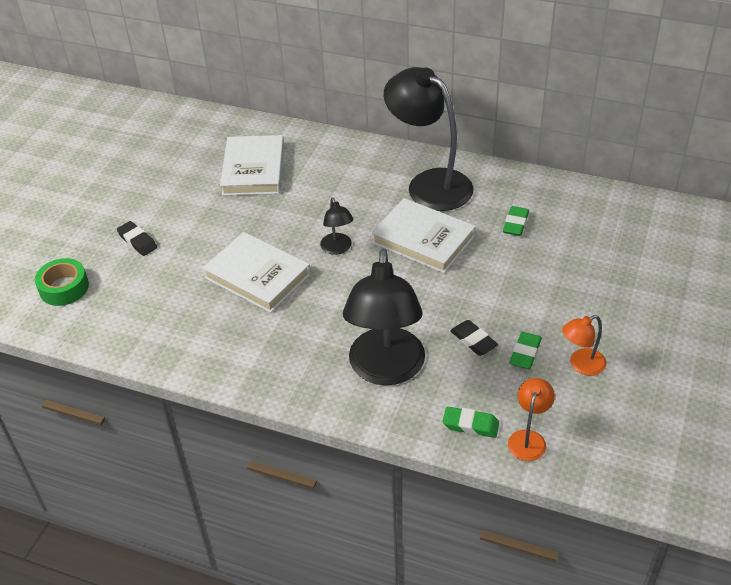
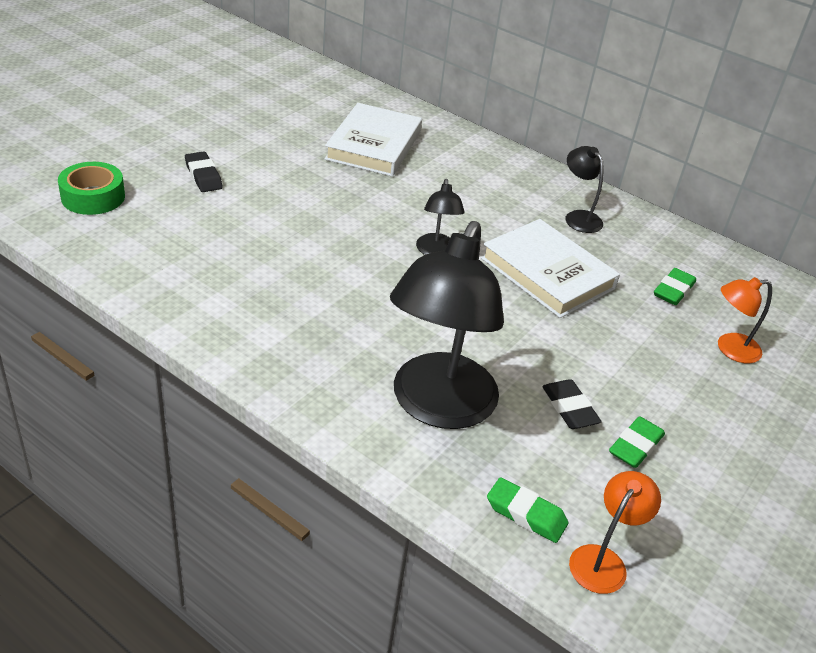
camera: 10 degrees right, 5 degrees down
(257, 276) = (324, 252): white book -> none
(429, 184) = (578, 217): black lamp -> black lamp, size x0.46
(581, 365) = (710, 487): orange lamp -> orange lamp (730, 349)

